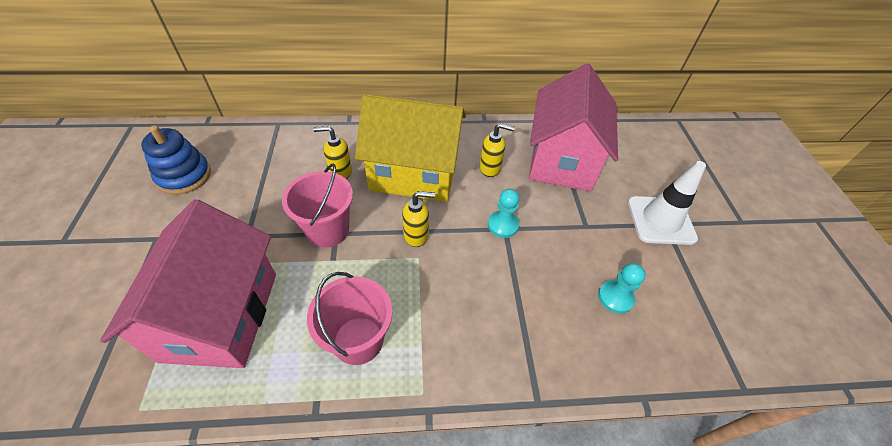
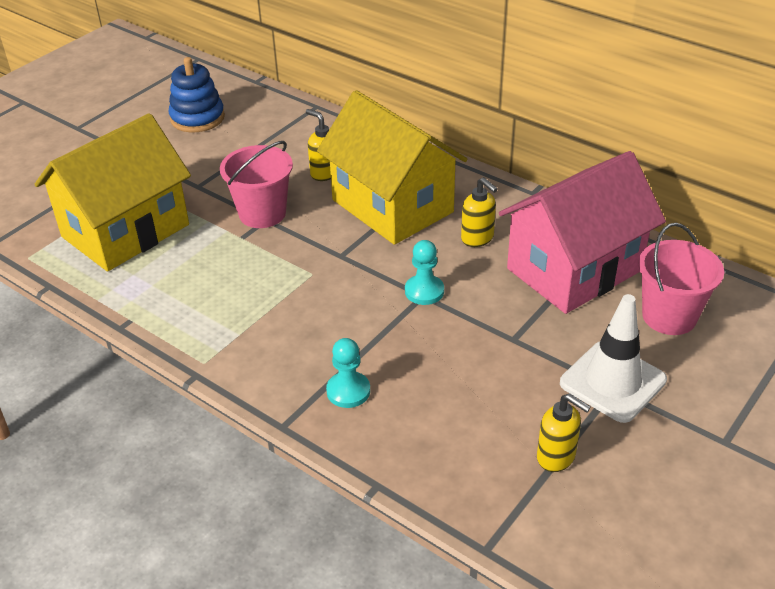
camera: 45 degrees right, 10 degrees down
(221, 315) = (126, 231): pink house -> yellow house
(358, 340) = (198, 301): pink bucket -> pink bucket (669, 316)
(416, 235) = (332, 256): yellow soap dispenser -> yellow soap dispenser (556, 457)
(615, 297) = (457, 407): turquoise pawn -> turquoise pawn (348, 391)

